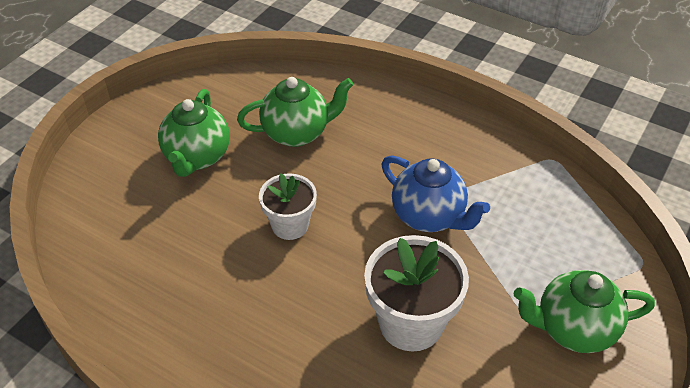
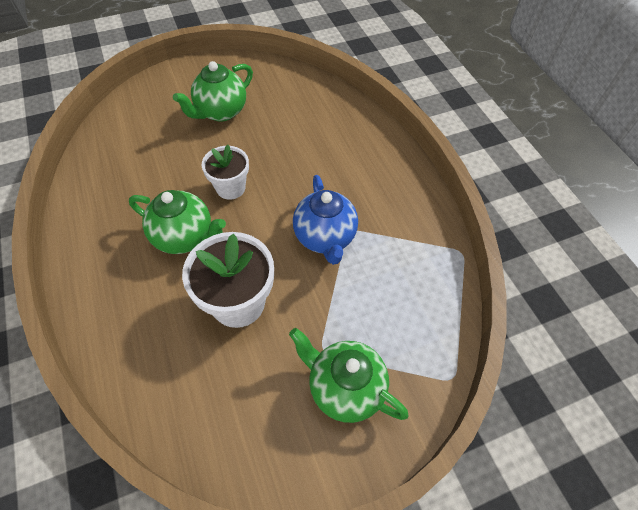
camera: 35 degrees right, 10 degrees up
(297, 133) = (296, 129): green teapot -> green teapot (185, 237)

